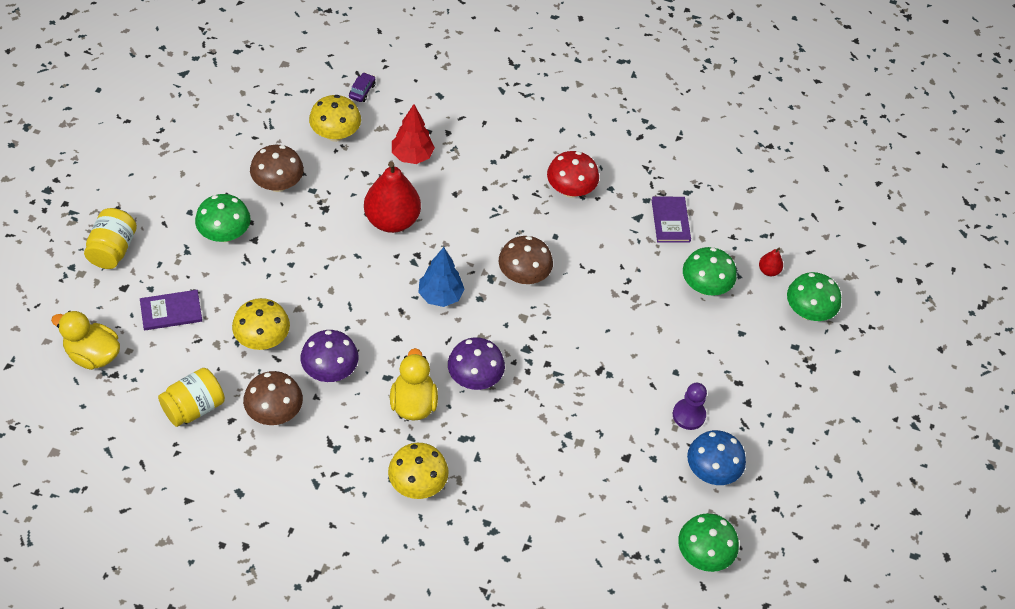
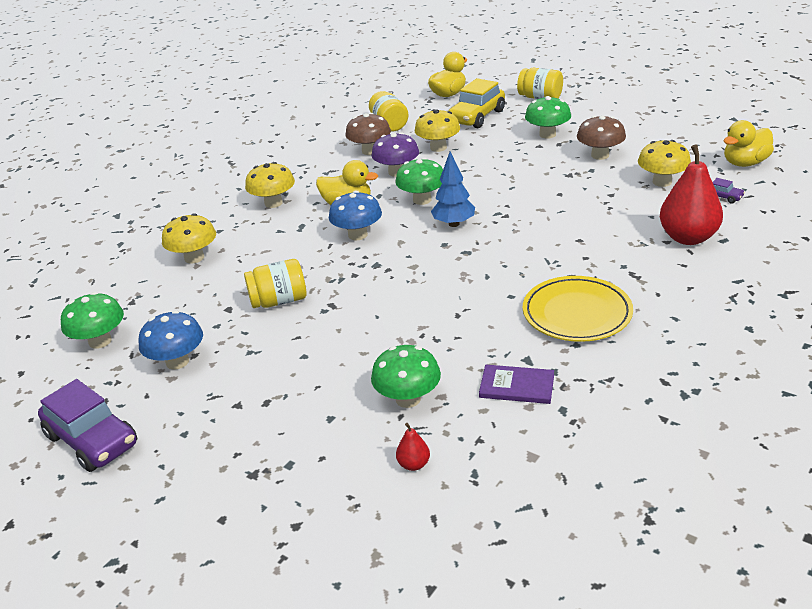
camera: 115 degrees right, 20 degrees down
(171, 311) = (476, 117): purple book -> yellow car
(291, 71) = (745, 163): none -> yellow duck
(392, 220) = (549, 205): red pear -> red pear (688, 238)
(412, 156) = (632, 219): red tree -> none
(474, 378) = (357, 235): purple mushroom -> blue mushroom
(523, 275) = (464, 271): brown mushroom -> none
(546, 526) = (194, 258): none -> yellow mushroom
(570, 190) = (577, 313): red mushroom -> yellow plate
(603, 416) = (279, 301): none -> yellow jar
(689, 415) = (248, 356): purple pawn -> none
(808, 311) = (335, 491): green mushroom -> green mushroom (422, 200)
(821, 495) = (92, 440): none -> purple car

